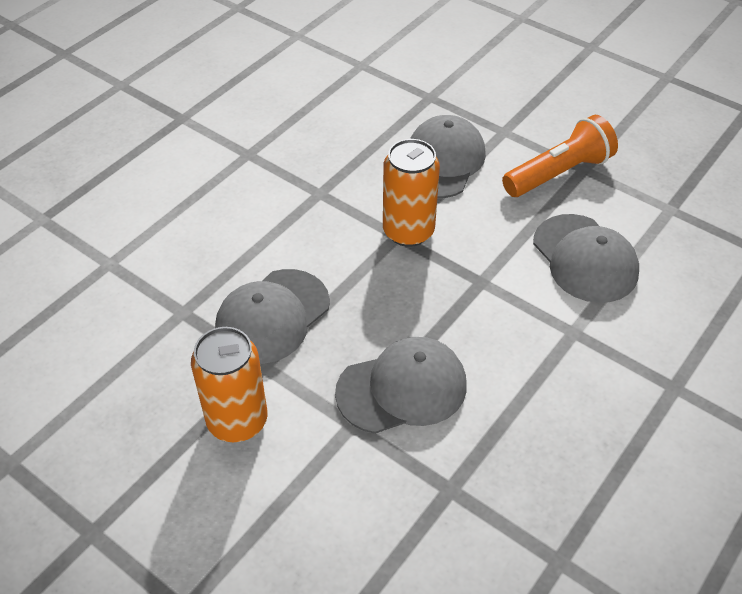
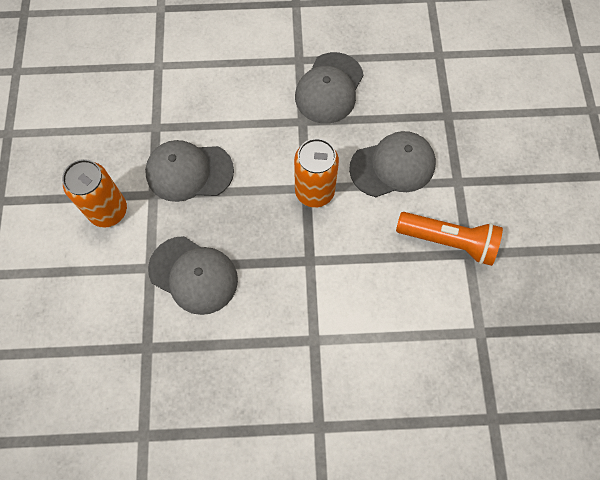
camera: 50 degrees right, 20 degrees up
(585, 258) = (383, 307): grey cap -> grey cap (329, 88)

